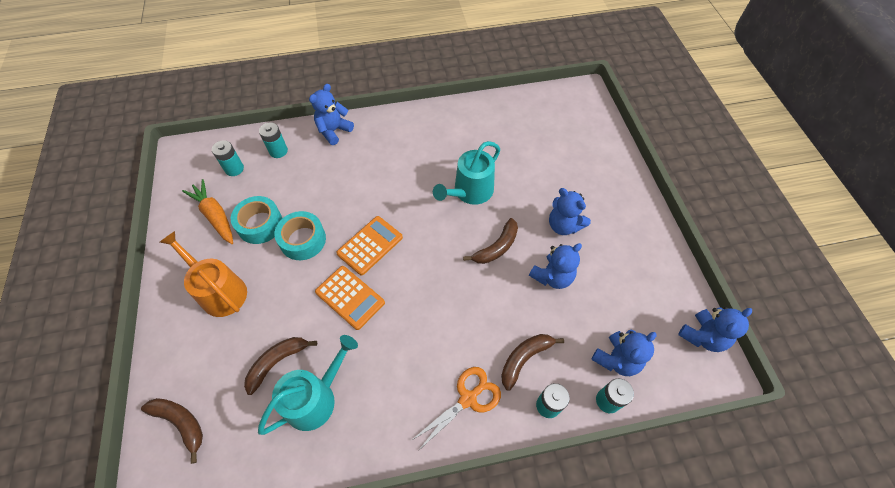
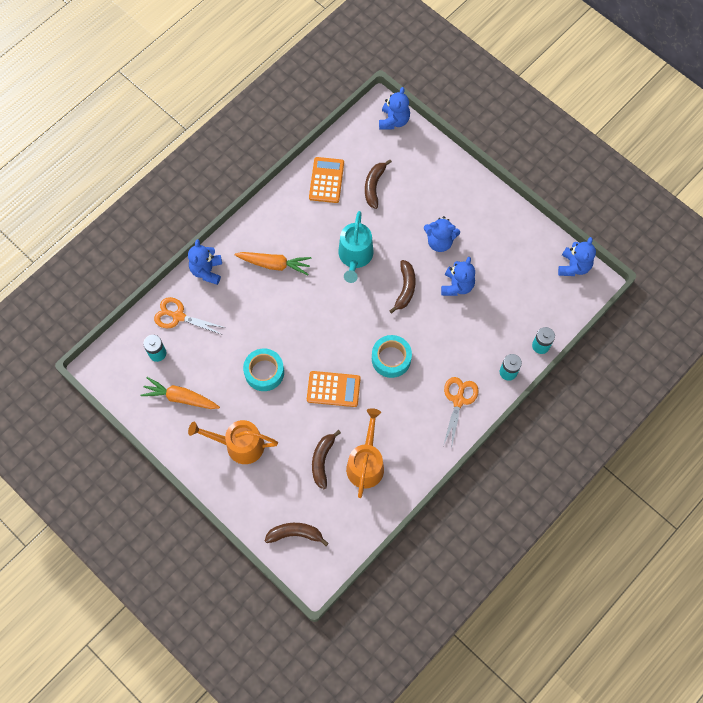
camera: 35 degrees left, 10 degrees up
(260, 224) = (221, 382): turquoise tape -> turquoise tape (391, 359)
(278, 151) = (178, 316): turquoise battery -> orange scissors
(315, 398) = (366, 464): turquoise watering can -> orange watering can
(370, 245) = (316, 344): orange calculator -> orange calculator (326, 180)
(393, 157) = (274, 264): none -> orange carrot
(524, 359) = (475, 353): brown banana -> brown banana (374, 186)
(616, 359) = (531, 316): blue teddy bear -> blue teddy bear (394, 121)

